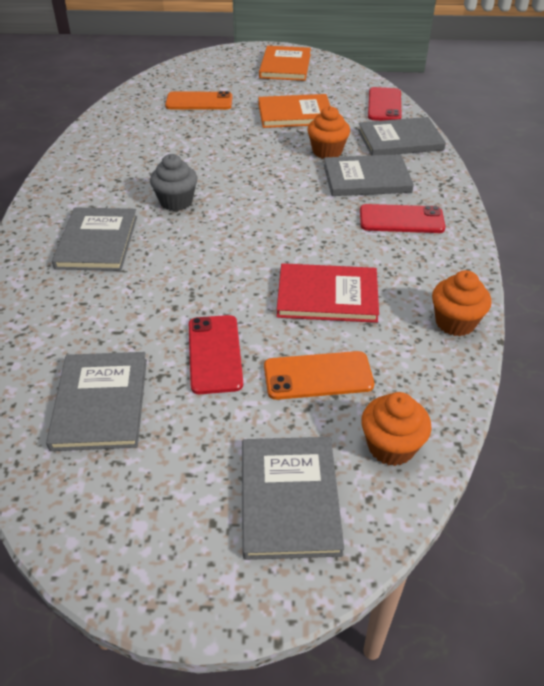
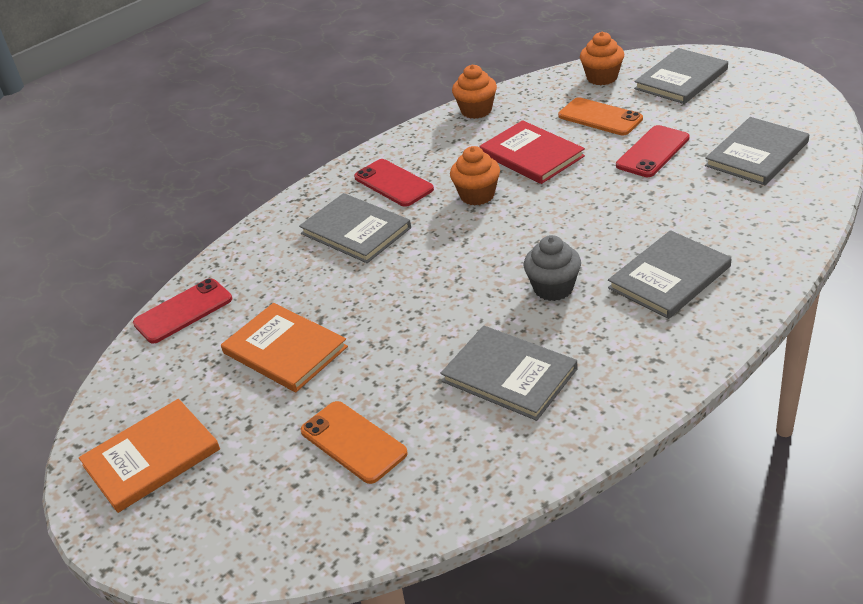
camera: 130 degrees left, 5 degrees down
(327, 151) = (338, 278): orange cupcake -> orange cupcake (477, 195)
(400, 140) = (255, 257): grey book -> grey book (509, 375)

